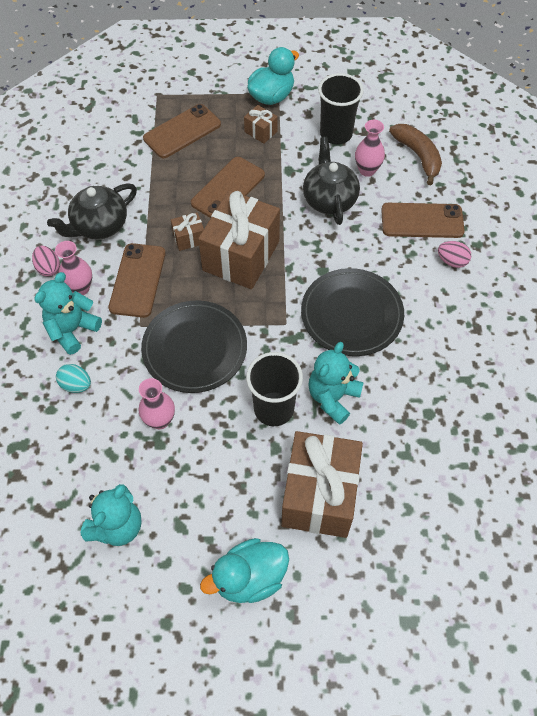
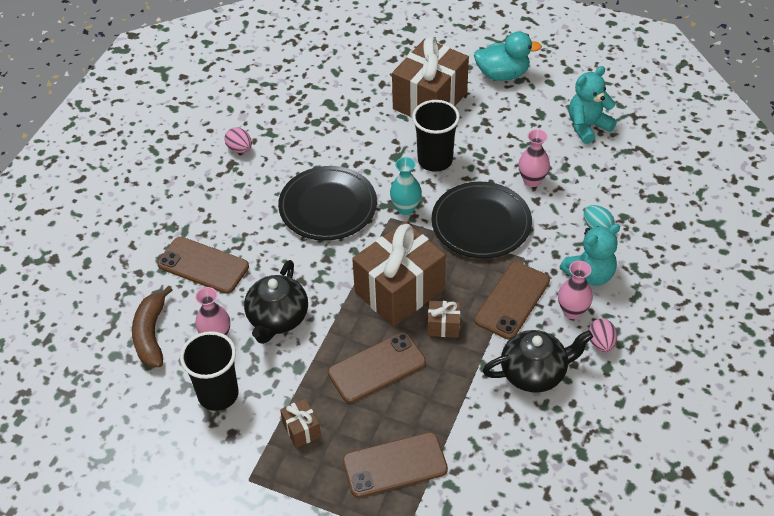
camera: 155 degrees left, 10 degrees down
(271, 96) = (259, 478): turquoise duck -> none
(276, 339) = (405, 208): none -> turquoise vase
(333, 397) = (383, 153): turquoise teddy bear -> none
(452, 261) = (206, 220): pink egg -> pink egg (240, 149)

